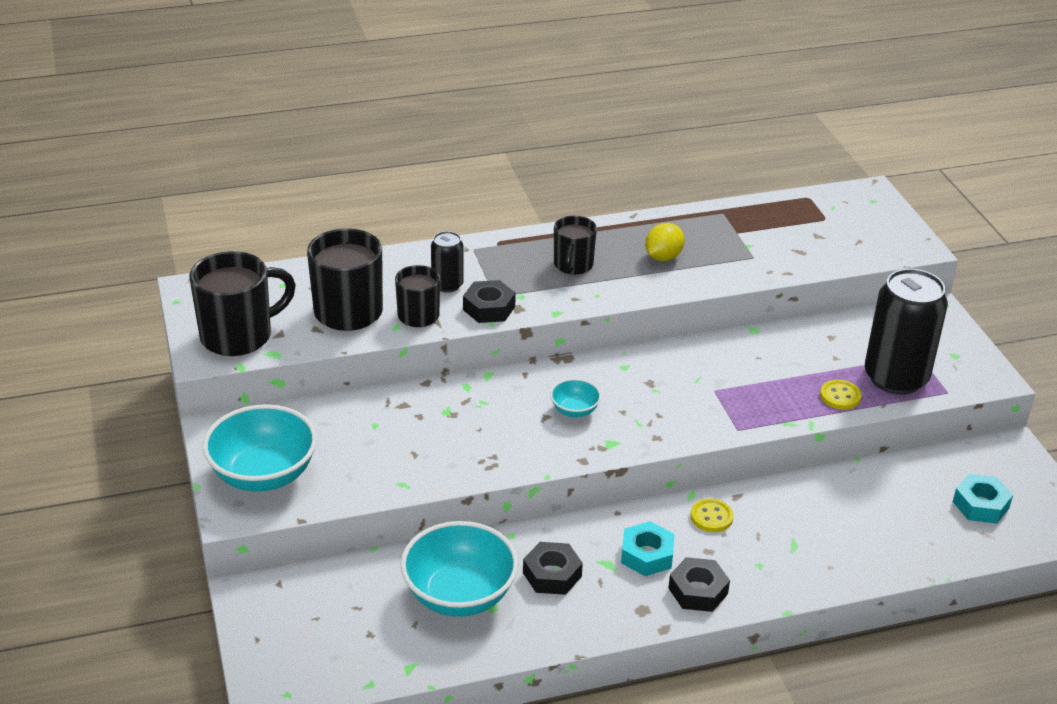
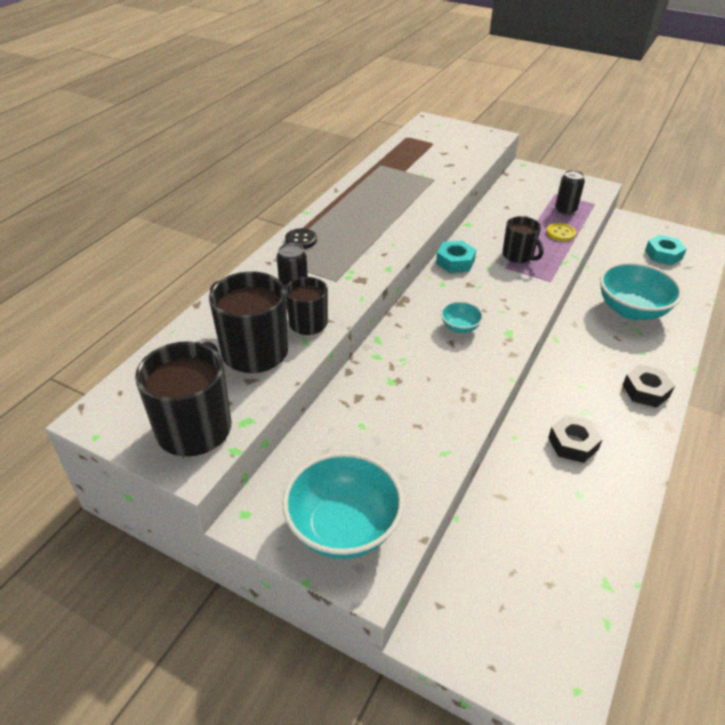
camera: 45 degrees left, 5 degrees up
(459, 595) = (552, 503): turquoise bowl -> turquoise bowl (631, 310)
(489, 308) = (344, 290): black nut -> none
(523, 245) = (301, 240): none -> black button
(573, 265) = (350, 235): black mug -> black mug (518, 256)
(647, 555) = (593, 390): turquoise nut -> turquoise nut (455, 262)
(663, 257) = (390, 203): yellow lemon -> none
(711, 517) = (583, 344): yellow button -> none
(895, 378) = (565, 210): black can -> black can, size x0.50

